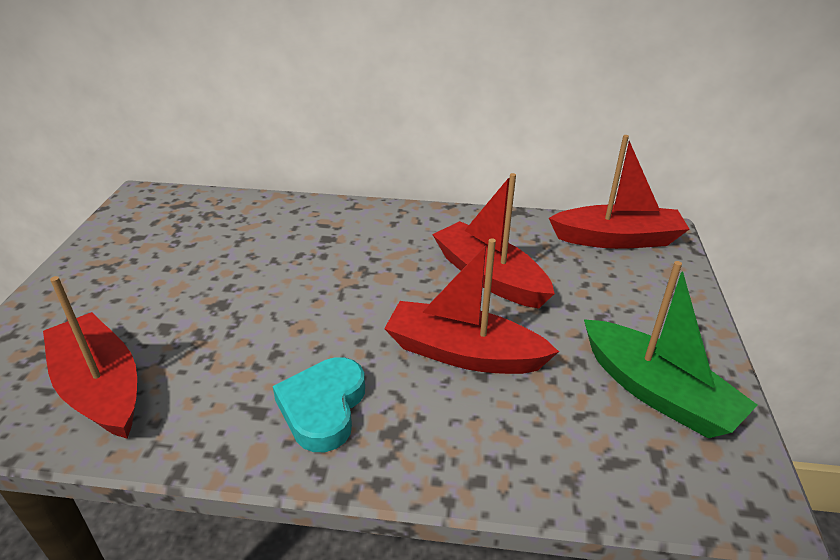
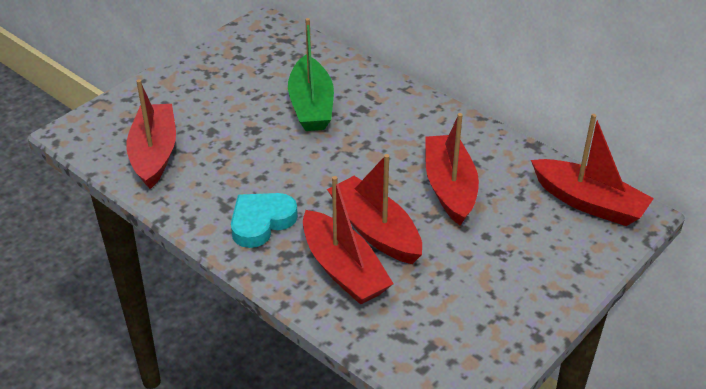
camera: 35 degrees right, 5 degrees up
(474, 415) = (343, 269): none -> red boat
(657, 392) = (477, 315): green boat -> green boat (311, 106)

